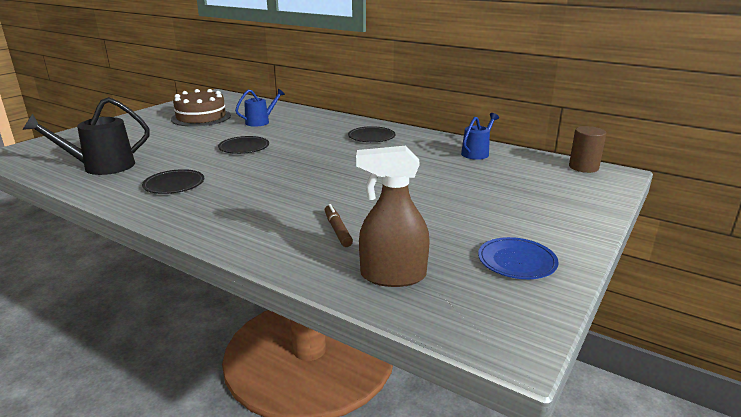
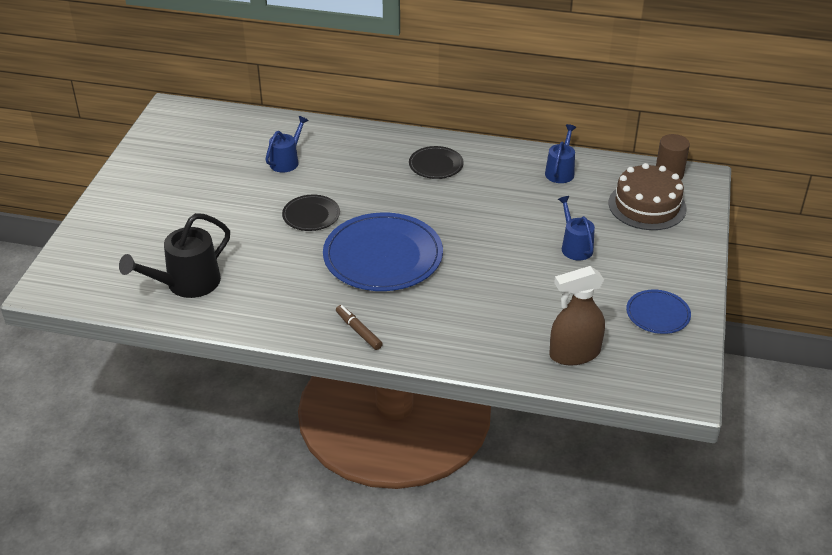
camera: 20 degrees left, 15 degrees up
(174, 184) = (294, 292): black plate -> none
(201, 117) = (204, 166): brown cake -> brown cake (647, 205)
(273, 176) = (383, 256): none -> blue plate
(337, 230) = (499, 315): brown marker -> brown marker (358, 331)
(456, 197) = (575, 247): none -> blue watering can

